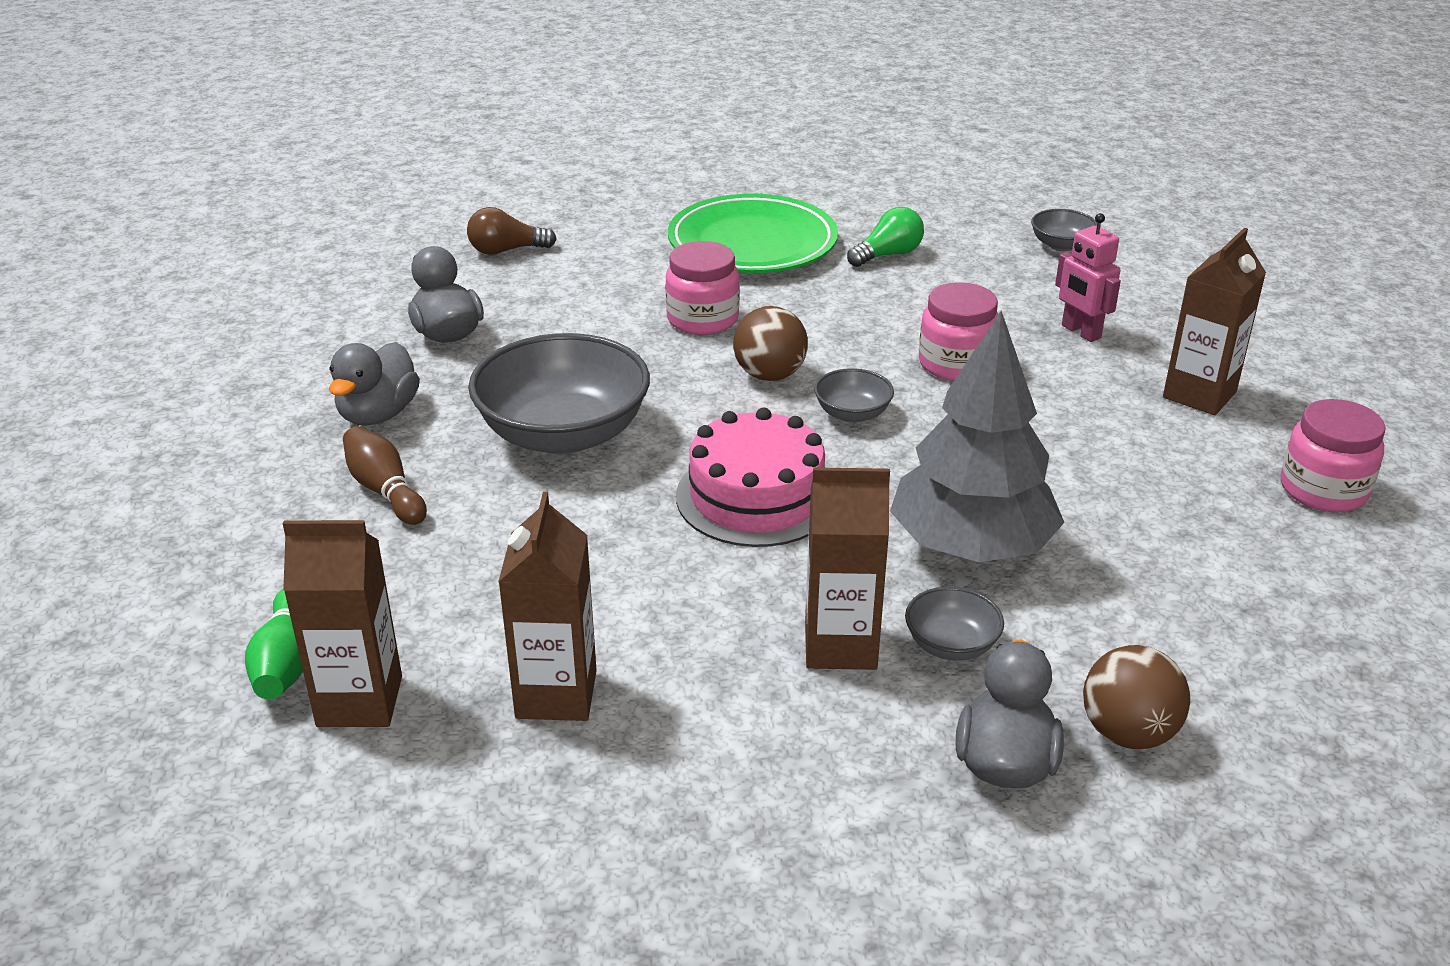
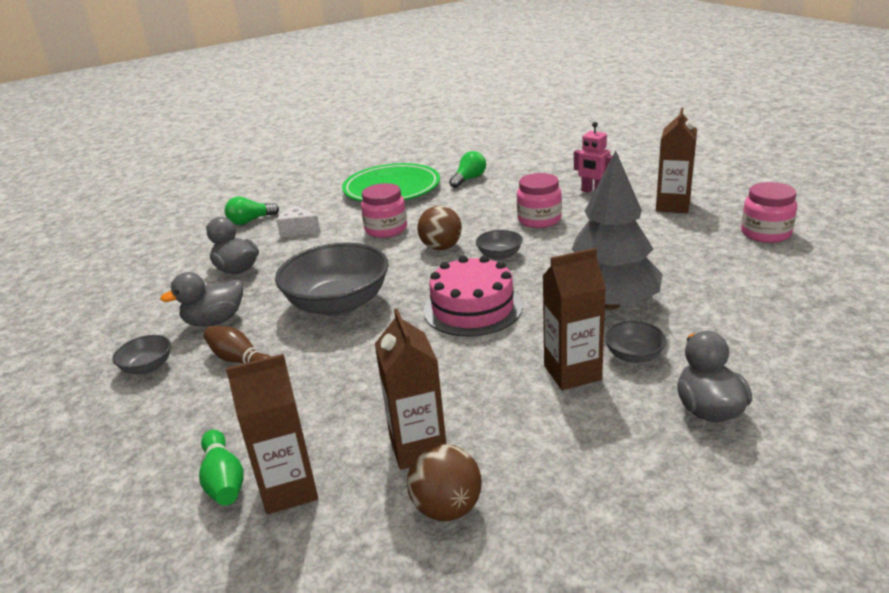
camera: 15 degrees left, 5 degrees down
(378, 414) = (215, 321): grey duck -> grey duck turned 60 degrees clockwise
(506, 250) = (250, 221): brown light bulb -> green light bulb
(569, 286) = (298, 230): none -> white cheese
(1061, 245) = (555, 157): grey bowl -> grey bowl (147, 367)
(1127, 733) = (761, 374): brown ball -> brown ball (447, 508)

